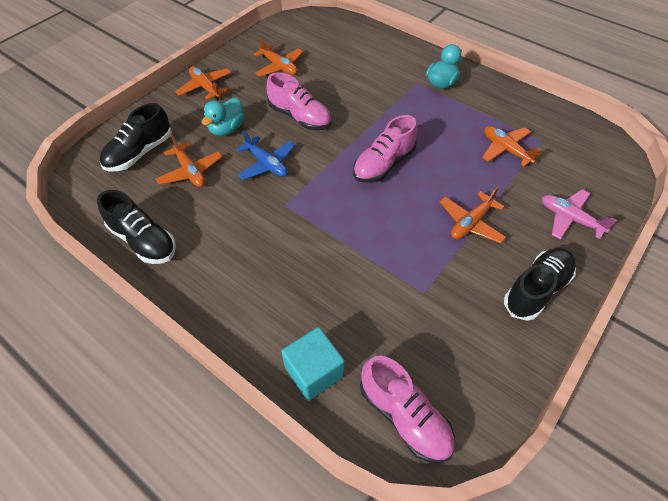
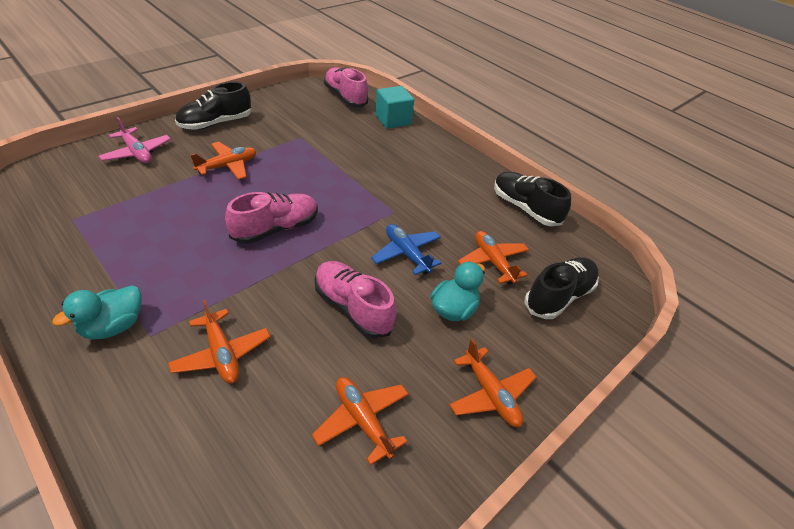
camera: 175 degrees left, 10 degrees down
(505, 150) = (127, 217): orange plane -> orange plane (222, 354)

